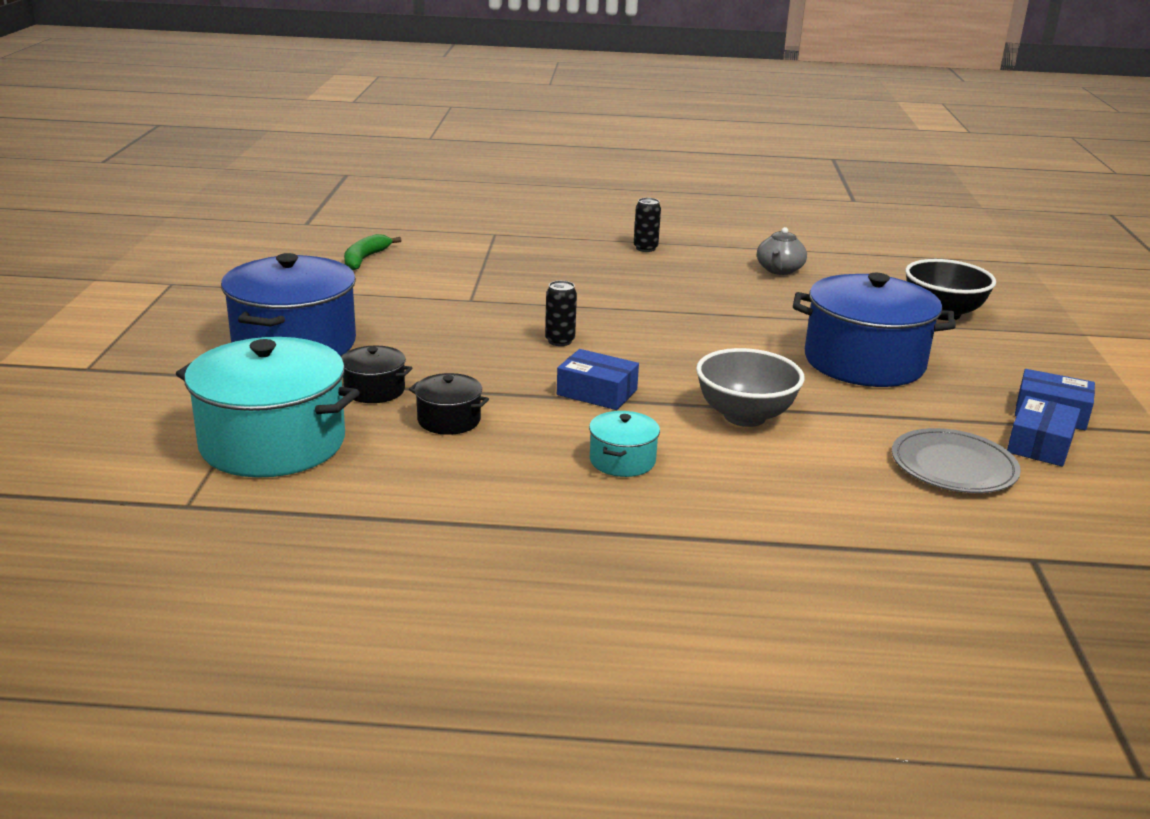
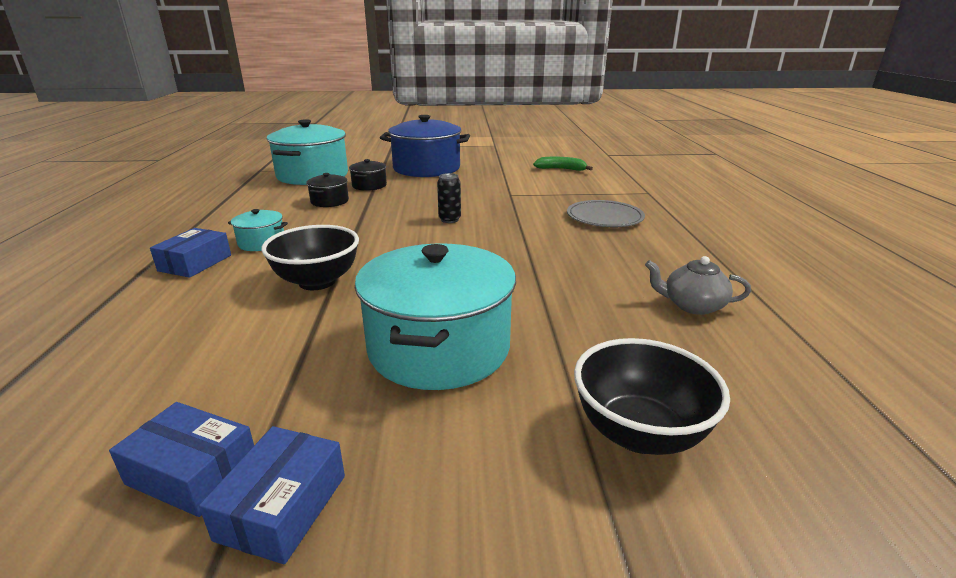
camera: 85 degrees right, 0 degrees up
(597, 392) = (364, 233): blue box -> blue box (195, 263)
(645, 248) = (680, 240): black can -> none
(744, 416) = (317, 281): grey bowl -> black bowl
(864, 362) = (439, 348): blue pot -> turquoise pot
(953, 466) = (178, 386): grey plate -> grey plate (604, 217)

